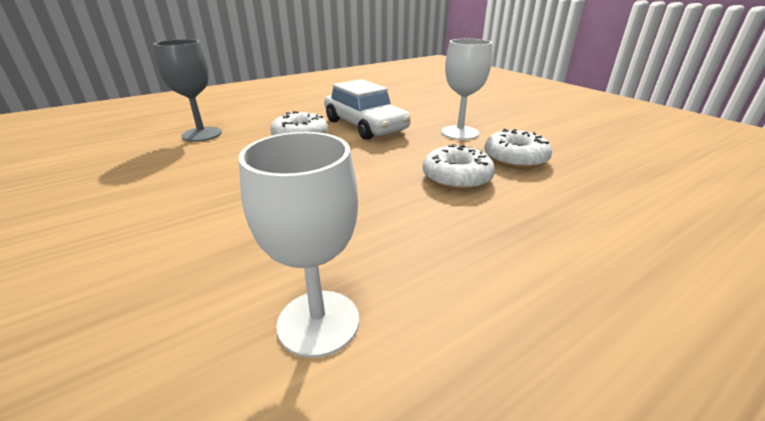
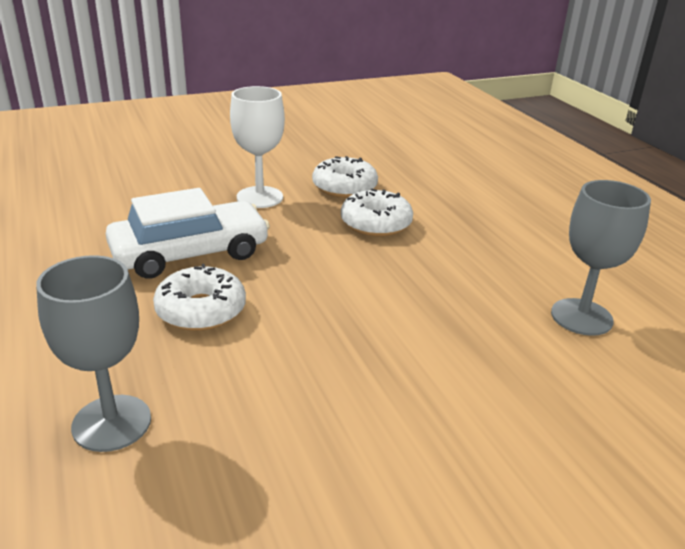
camera: 80 degrees left, 0 degrees up
(318, 322) = (581, 317): white goblet -> grey goblet

